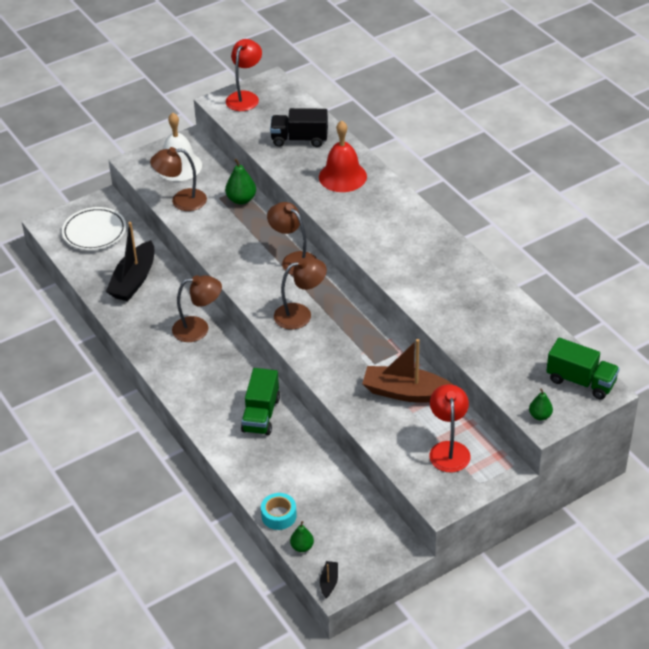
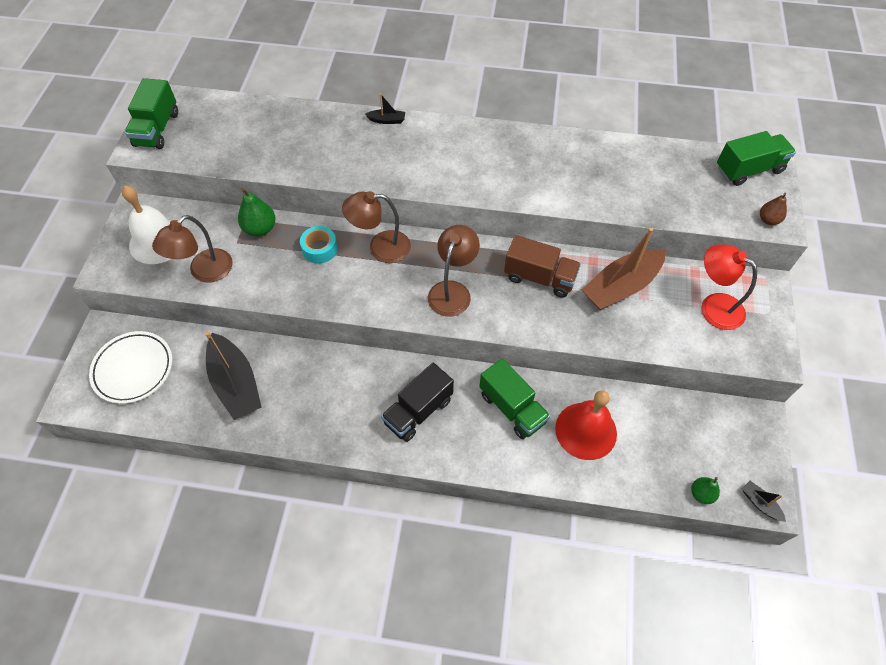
camera: 50 degrees left, 15 degrees up
(198, 329) = (357, 378): brown lamp -> none
(245, 97) = (157, 129): red lamp -> green truck
(279, 515) = (648, 485): turquoise tape -> turquoise tape (320, 249)
(299, 139) = (262, 133): black truck -> black truck (418, 411)
(342, 176) = (346, 139): red bell -> red bell (586, 430)
(363, 348) = (539, 278): none -> brown truck
(384, 182) = (387, 120): none -> black boat
(540, 416) = (768, 220): green pear -> brown pear

